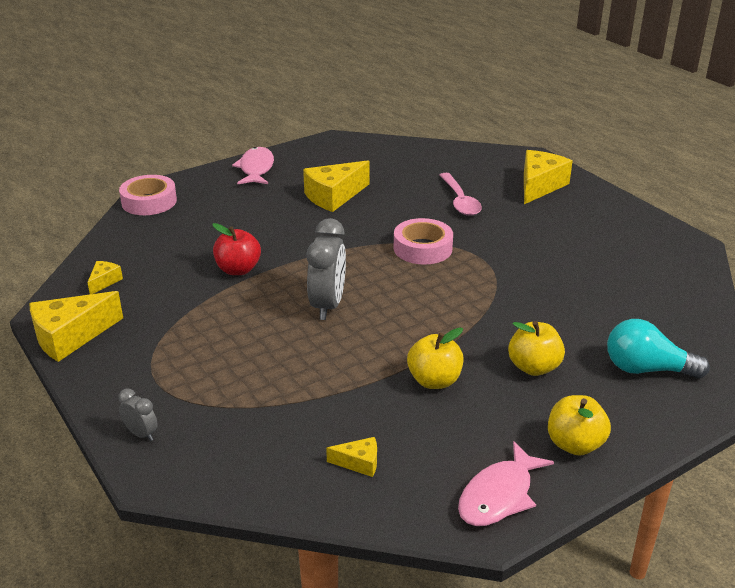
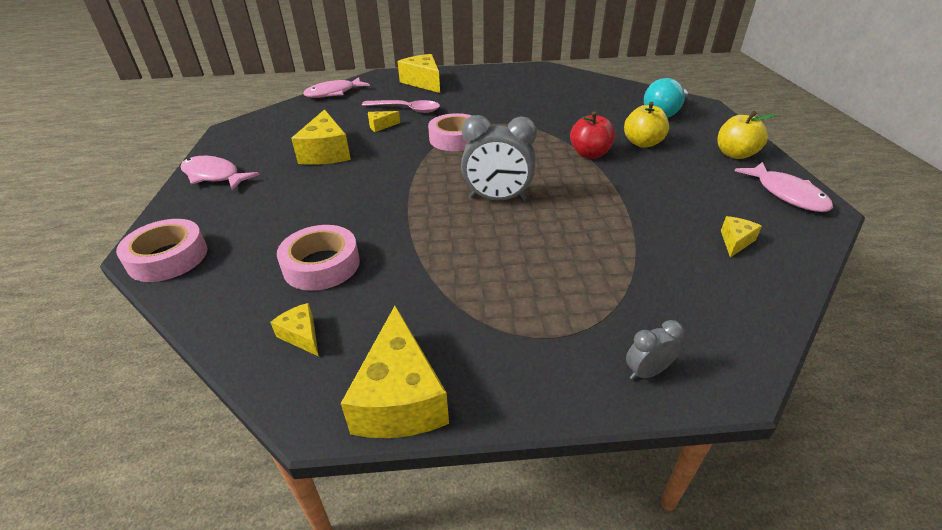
camera: 60 degrees left, 5 degrees up
(178, 259) = (321, 265): none -> pink tape
(238, 270) = (388, 231): red apple -> red apple (589, 154)
(327, 305) = (497, 199): grey clock -> grey clock turned 150 degrees clockwise
(409, 201) = (381, 126): none -> yellow cheese
(434, 380) = (638, 181): yellow apple -> none
(454, 151) = (334, 93): none -> pink fish

